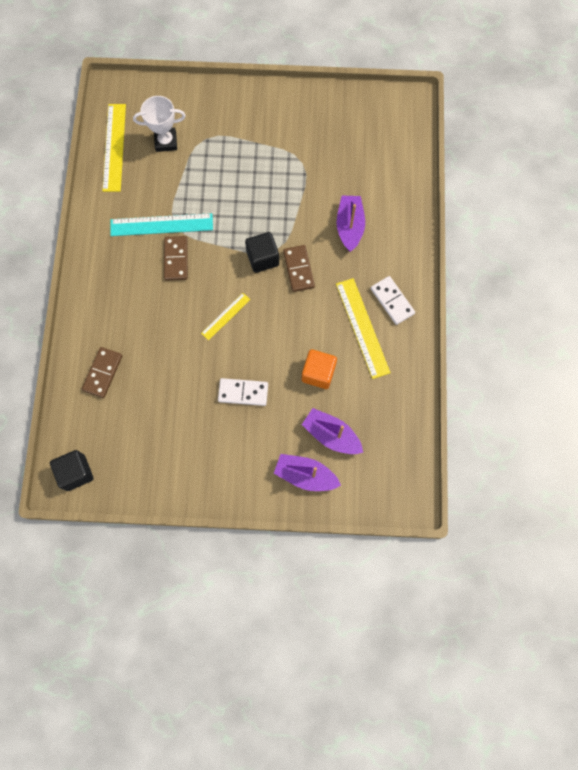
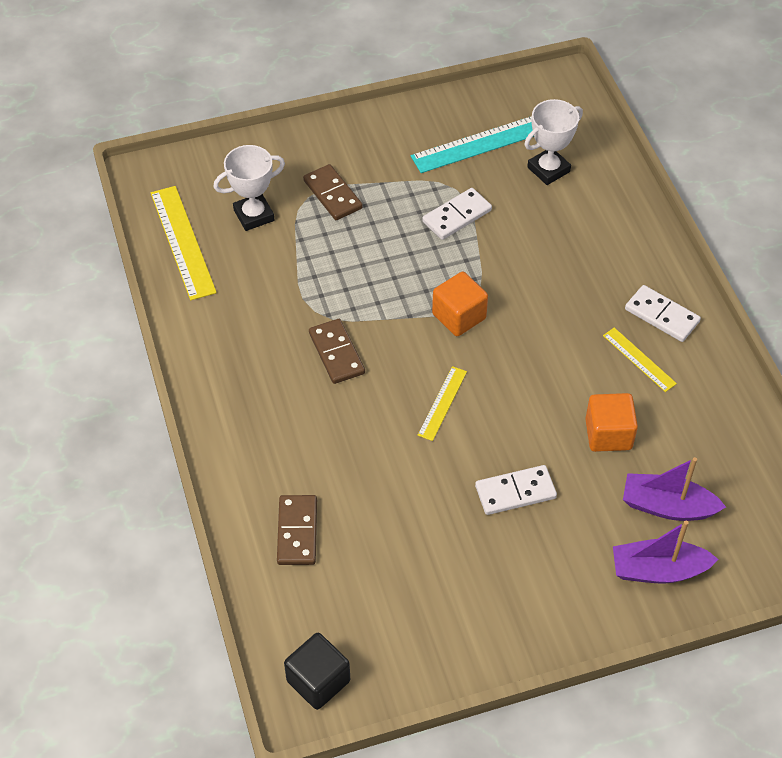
camera: 20 degrees left, 20 degrees down
(161, 225) = (295, 317): turquoise ruler -> turquoise ruler (480, 144)
(262, 258) = (459, 316): black cube -> orange cube
(294, 184) = (457, 216): none -> white domino
(298, 269) = (515, 315): brown domino -> brown domino (332, 194)
(349, 227) = (558, 244): purple boat -> none
(362, 327) = (639, 359): yellow ruler -> yellow ruler, size x0.57
(369, 168) = (548, 169): none -> white trophy

